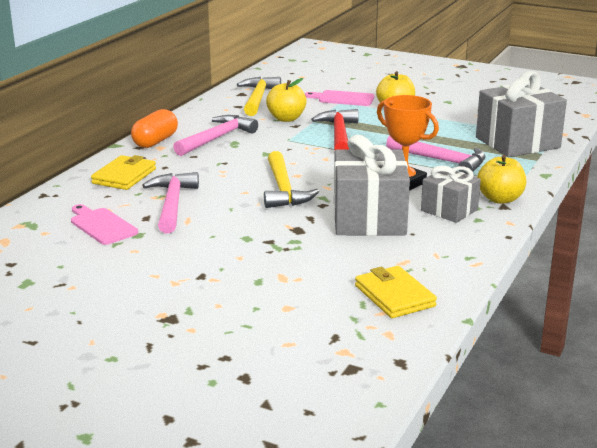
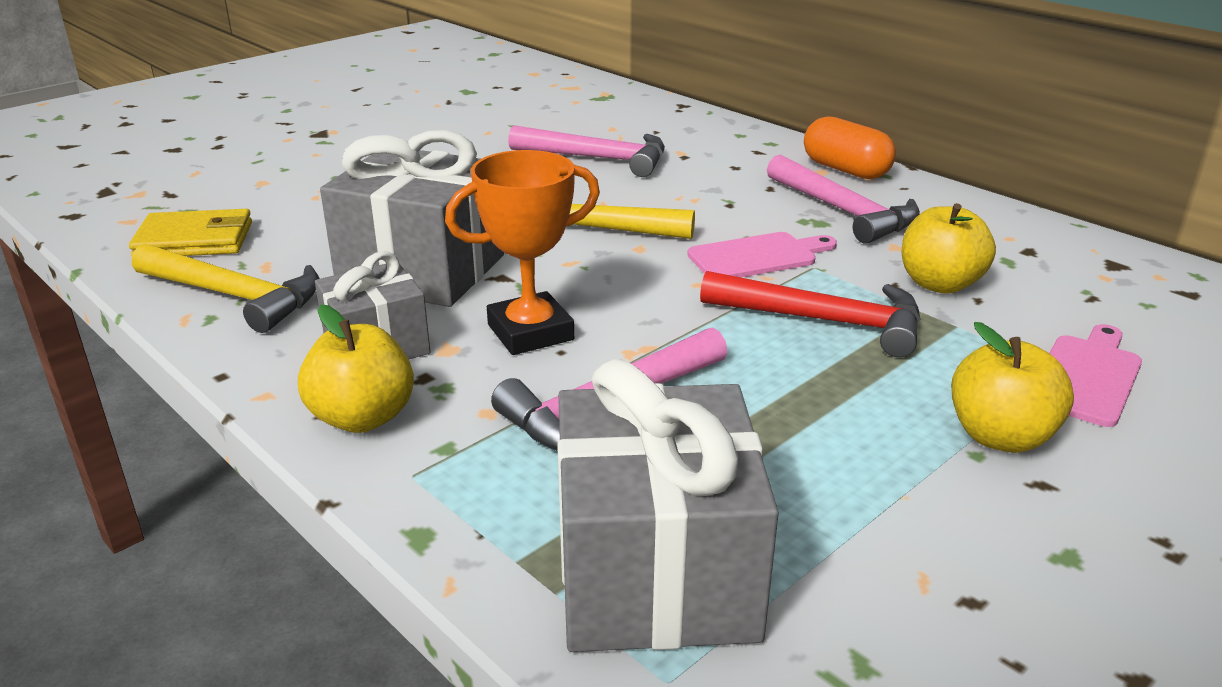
camera: 110 degrees right, 5 degrees up
(102, 225) = (568, 123): pink cutting board -> pink cutting board (757, 257)
(124, 176) = (714, 143): yellow wallet -> none
(258, 98) = (1082, 276): yellow hammer -> yellow hammer (235, 296)

